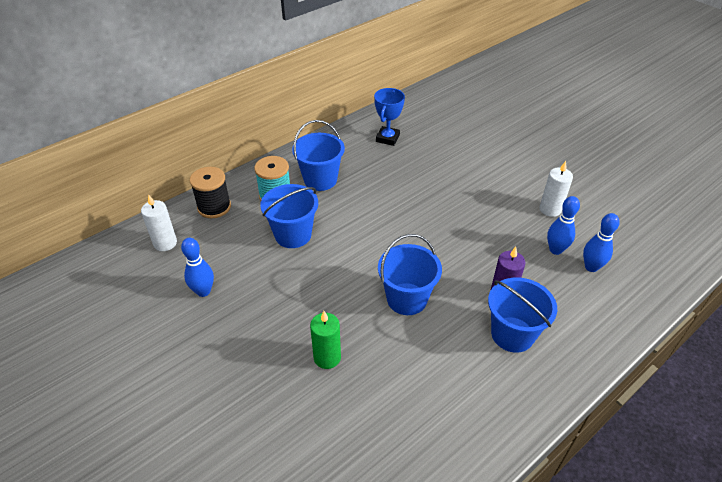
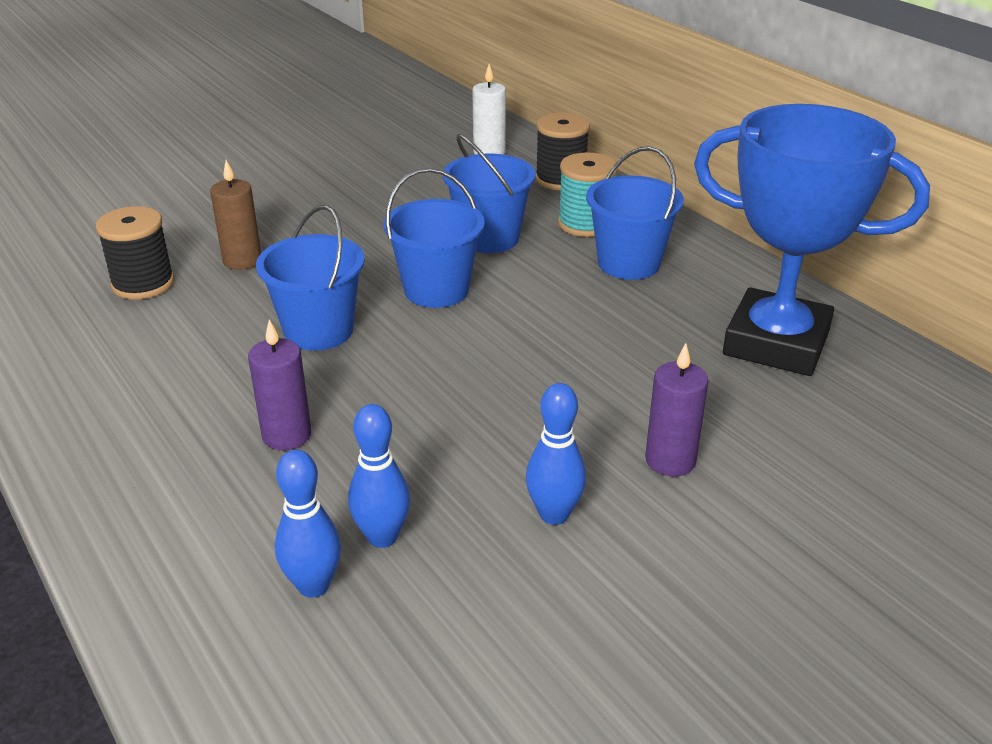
camera: 95 degrees right, 10 degrees down
(203, 291) = (393, 179): blue bowling pin -> blue bowling pin (554, 514)
(327, 357) = (242, 260): green candle -> brown candle
(364, 411) = (143, 284): none -> black spool
(387, 138) = (776, 343): blue trophy -> blue trophy, size x2.02
(478, 170) = (670, 460): none -> purple candle
(512, 334) = (195, 432): blue bucket -> blue bucket (436, 290)
(550, 209) = (520, 559): white candle -> none

